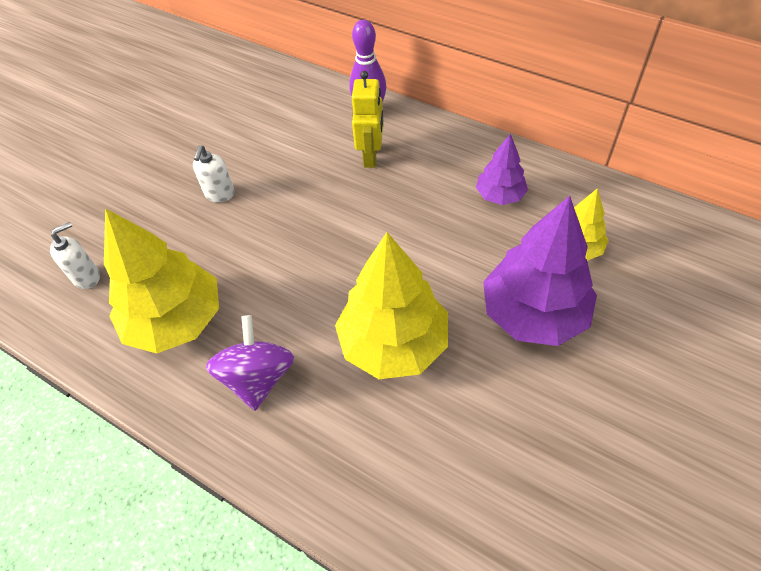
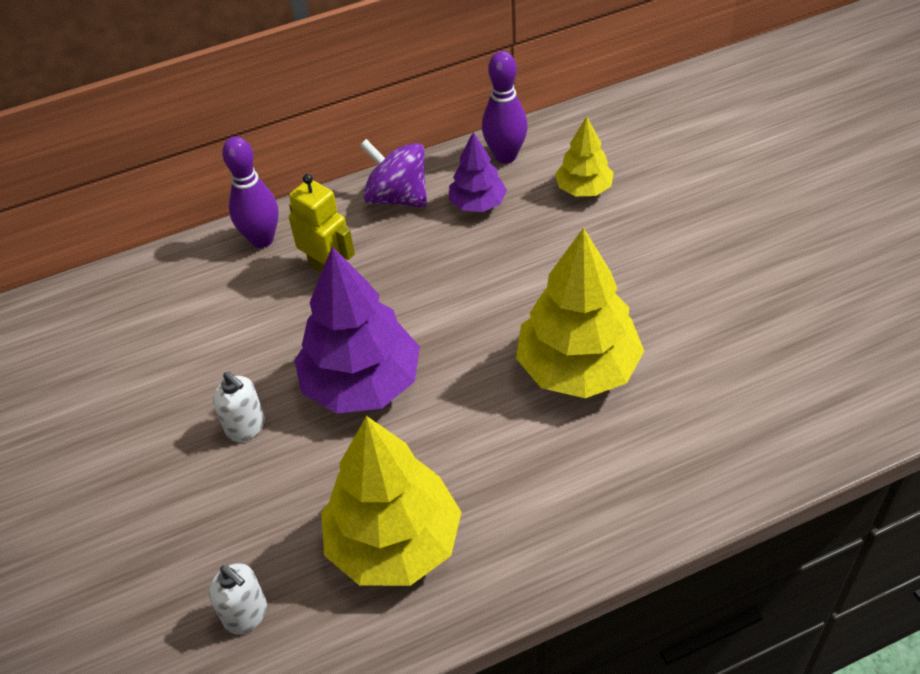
camera: 55 degrees left, 5 degrees down
(87, 277) = (246, 615): white soap dispenser -> white soap dispenser turned 135 degrees clockwise
(258, 377) = (530, 496): purple spinning top -> purple spinning top (397, 197)
(534, 313) = (627, 254): purple tree -> purple tree (362, 384)
(562, 183) = (505, 156): none -> purple bowling pin

